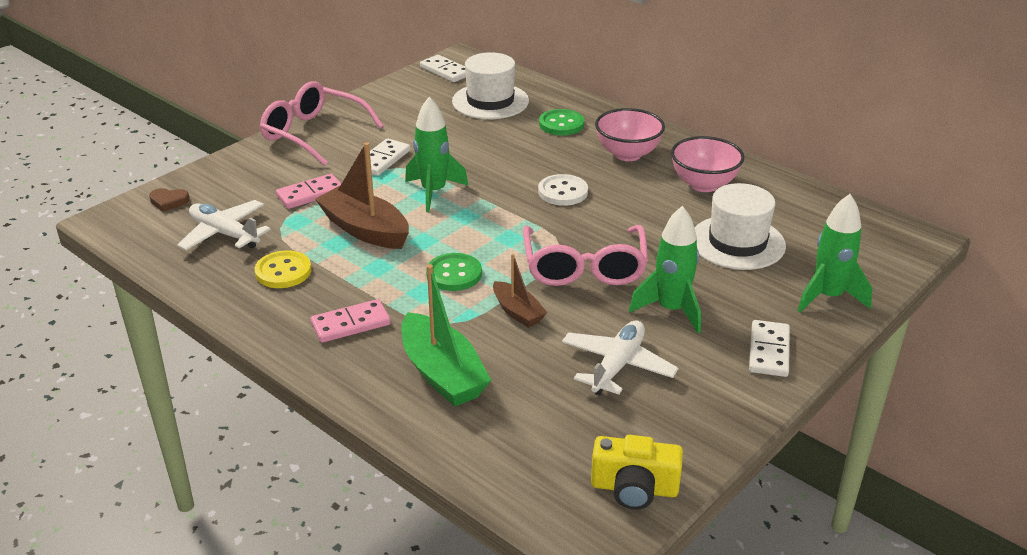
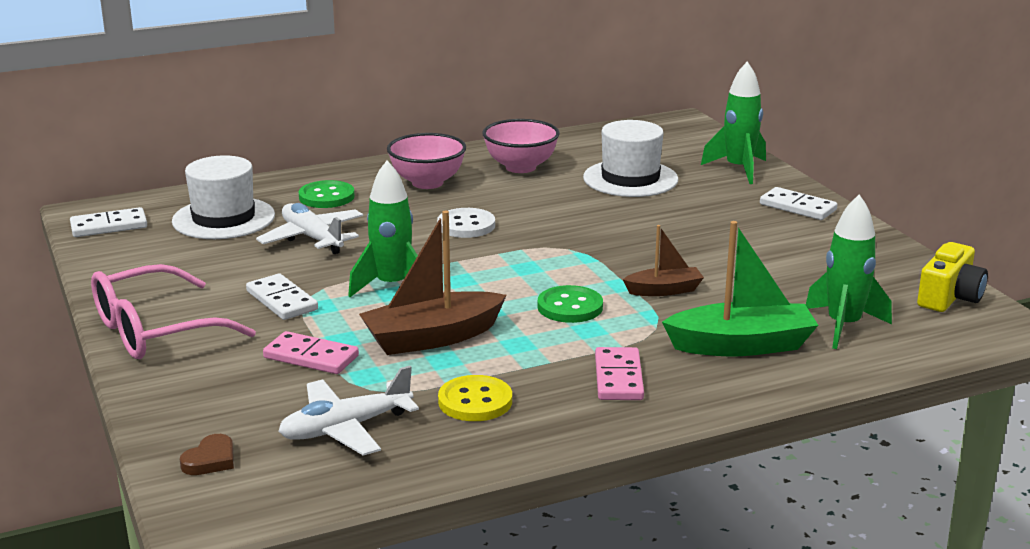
camera: 65 degrees left, 10 degrees down
(310, 194) = (311, 357): pink domino -> pink domino turned 60 degrees counterclockwise
(584, 268) = (614, 246): pink glasses -> none
(617, 366) = (780, 266): white plane -> white plane (312, 238)
(671, 310) = (712, 227): green rocket -> green rocket (843, 326)

